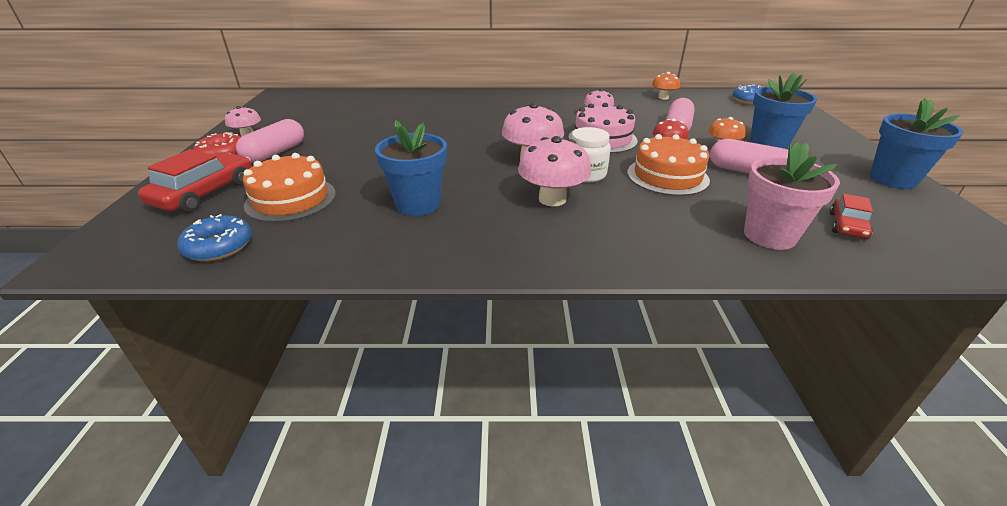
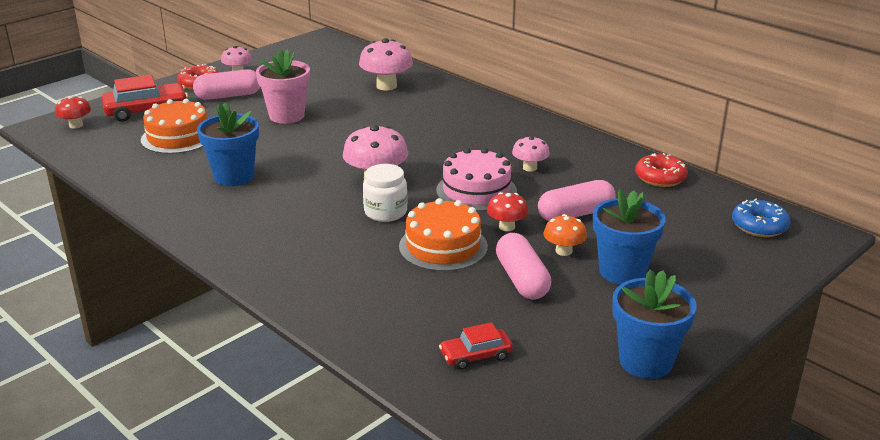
camera: 45 degrees right, 5 degrees down
(131, 238) = (76, 125): none -> red mushroom
(219, 246) = (101, 150): blue donut -> none
(552, 199) = (318, 217): pink mushroom -> pink mushroom (386, 86)
(663, 97) = (660, 177): orange mushroom -> red donut
(769, 235) = (396, 323): pink flower pot -> pink flower pot (287, 116)

